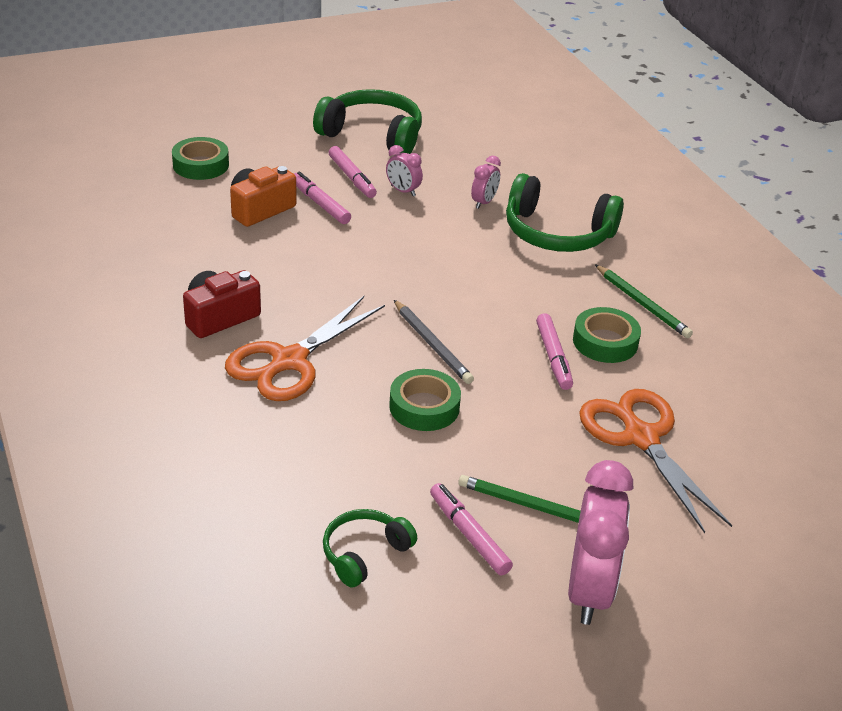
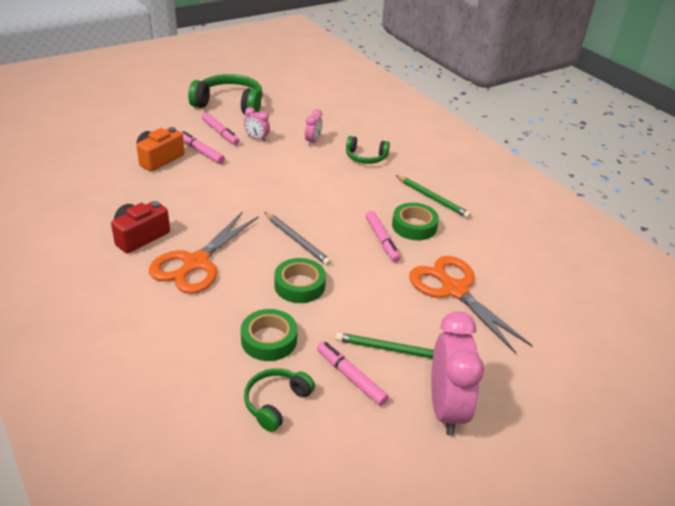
camera: 10 degrees left, 0 degrees up
(201, 165) = (112, 133): green tape -> green tape (269, 340)
(557, 233) = (366, 157): green headphones -> green headphones, size x0.57

